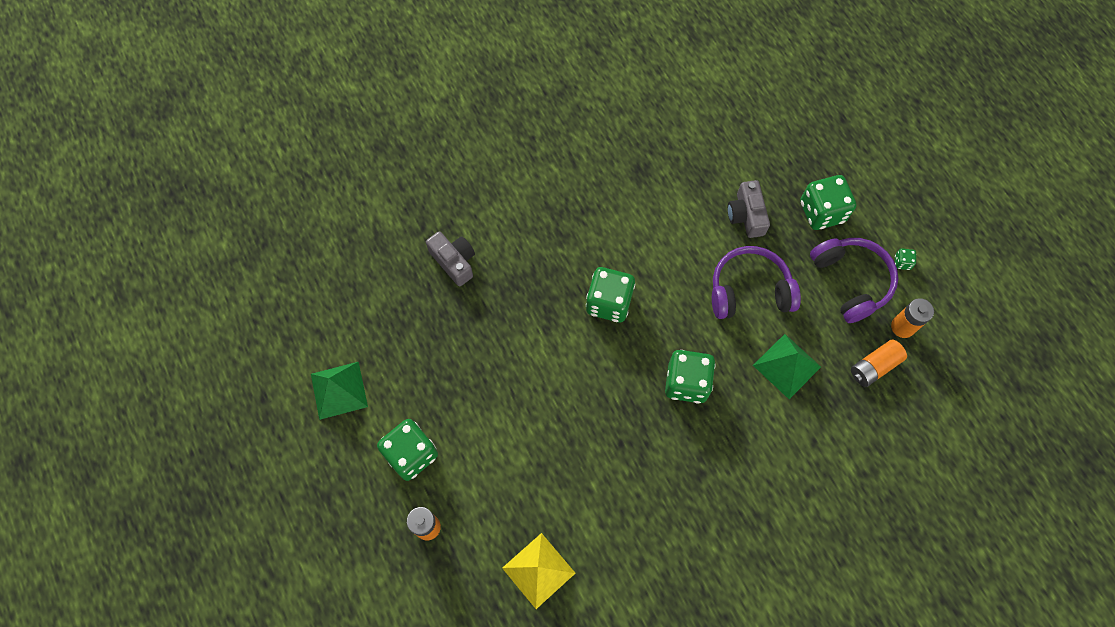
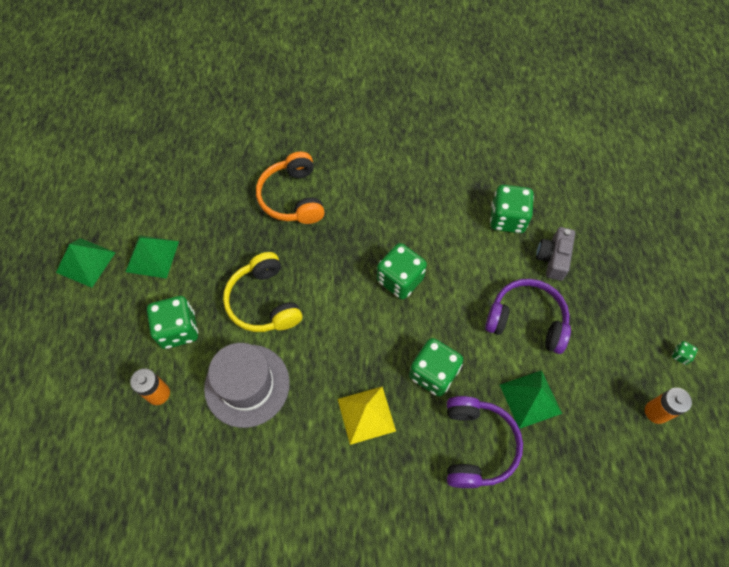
camera: 25 degrees right, 5 degrees down
(269, 428) = (86, 262): none -> green pyramid
(454, 261) = (292, 197): grey camera -> orange headphones
(484, 386) = (264, 302): none -> yellow headphones
(512, 477) = (247, 385): none -> grey hat
(538, 570) = (226, 473): yellow pyramid -> yellow pyramid (366, 414)
(822, 212) = (623, 282): green dice -> green dice (507, 219)
(851, 281) = (624, 351): purple headphones -> purple headphones (477, 445)
(874, 366) = (612, 435): orange battery -> none

